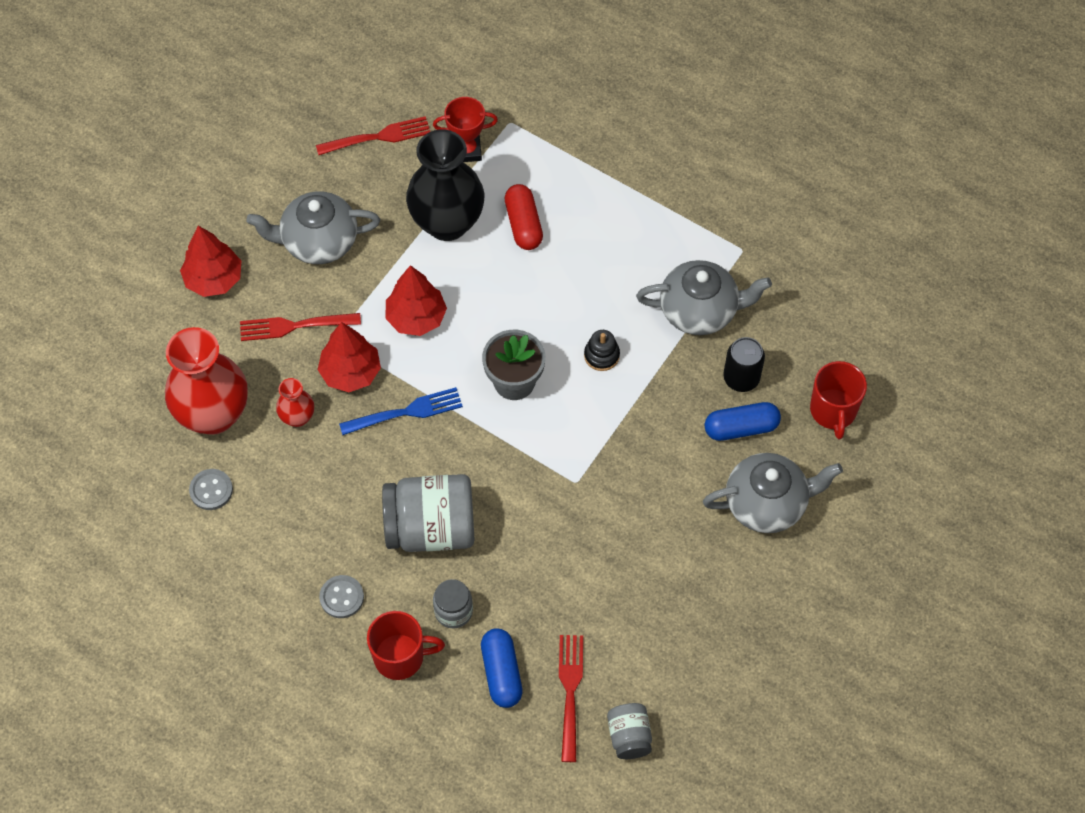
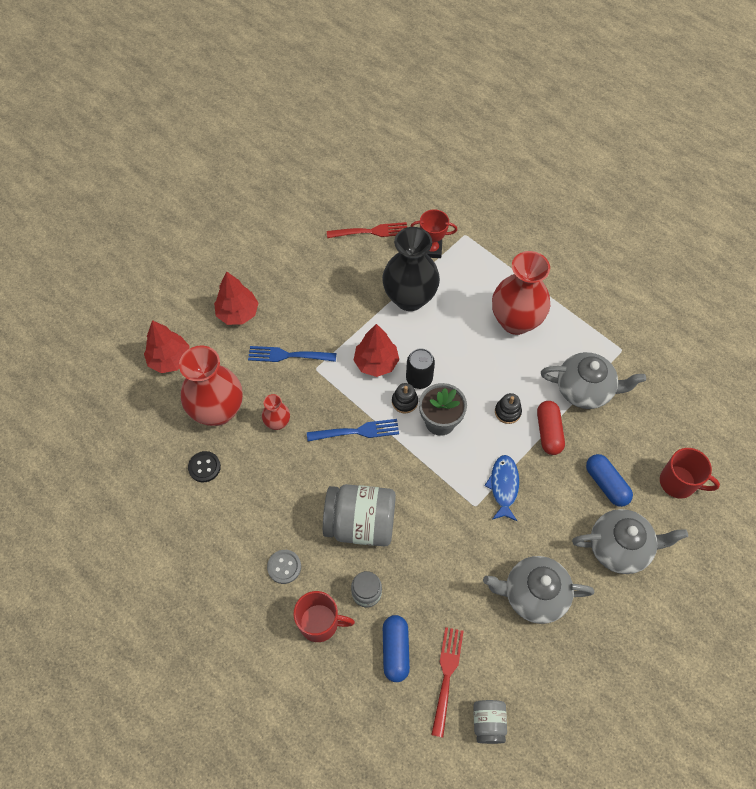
camera: 10 degrees right, 0 degrees up
(211, 490) = (204, 467): grey button -> black button
(295, 326) = (289, 355): red fork -> blue fork
(318, 242) = (316, 298): grey teapot -> grey teapot (533, 594)
(350, 372) = (322, 395): red tree -> red tree (170, 359)
(463, 363) = (404, 401): none -> black stacking toy
(523, 224) = (464, 307): red capsule -> red capsule (548, 432)
(596, 233) = (515, 321): none -> red vase
(609, 452) = (503, 486): none -> blue fish
(741, 378) = (610, 445): black can -> black can (419, 379)
(741, 428) = (606, 484): blue capsule -> blue capsule turned 60 degrees clockwise
(833, 411) = (678, 482): red mug -> red mug turned 75 degrees counterclockwise

